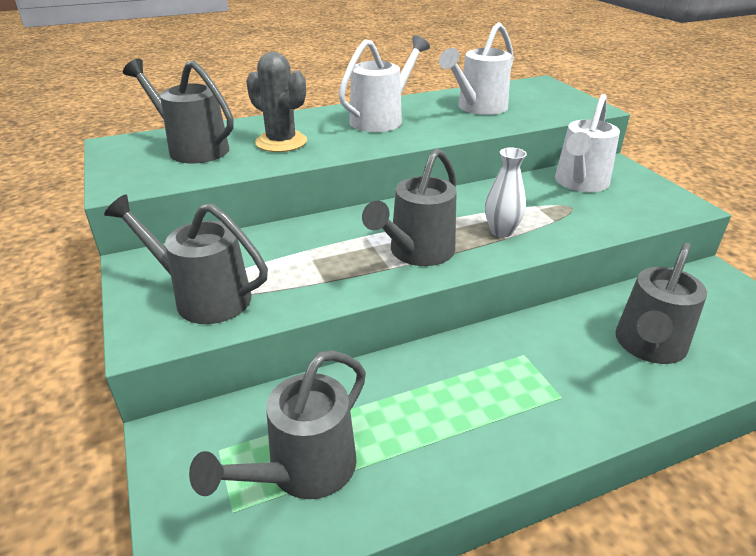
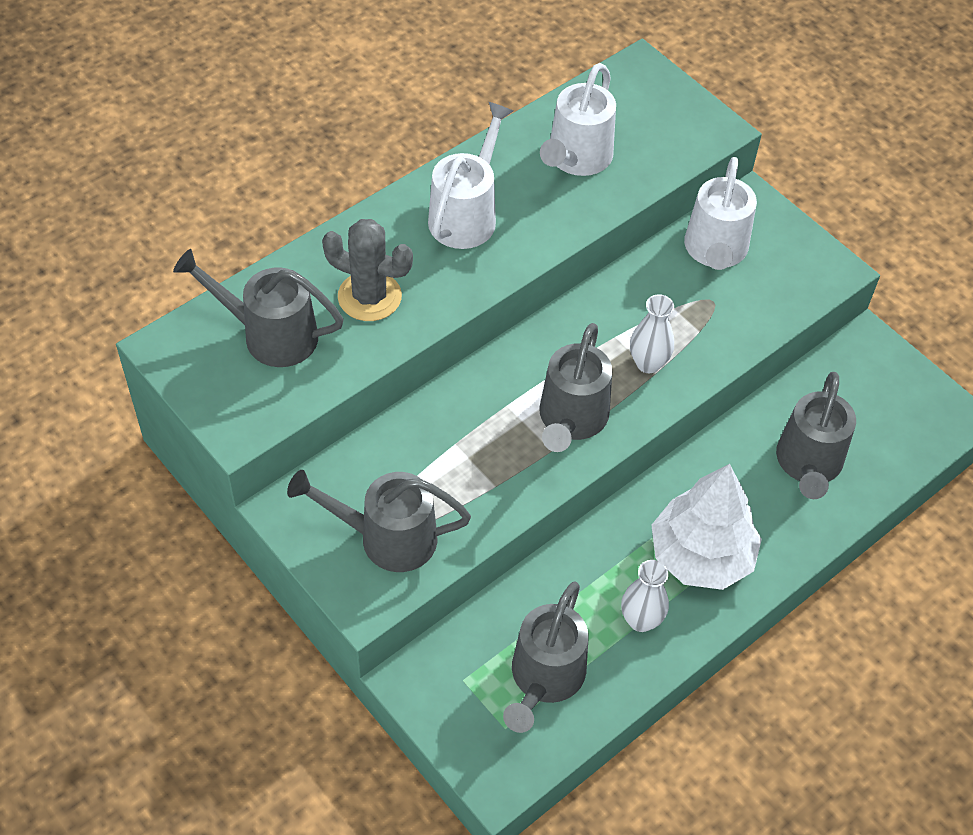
camera: 20 degrees left, 20 degrees up
(433, 440) = (641, 620): none -> white vase
(518, 396) = (701, 555): none -> white tree

